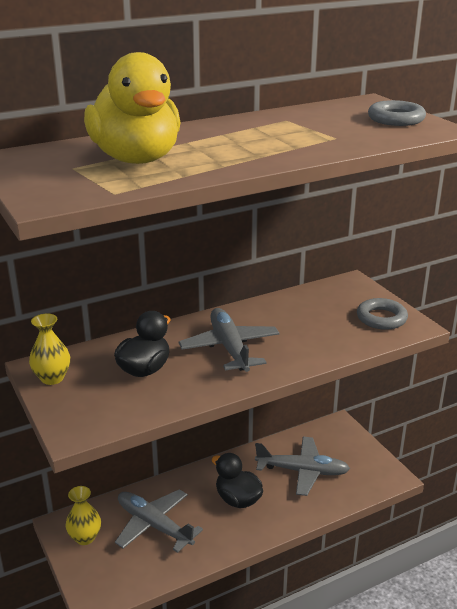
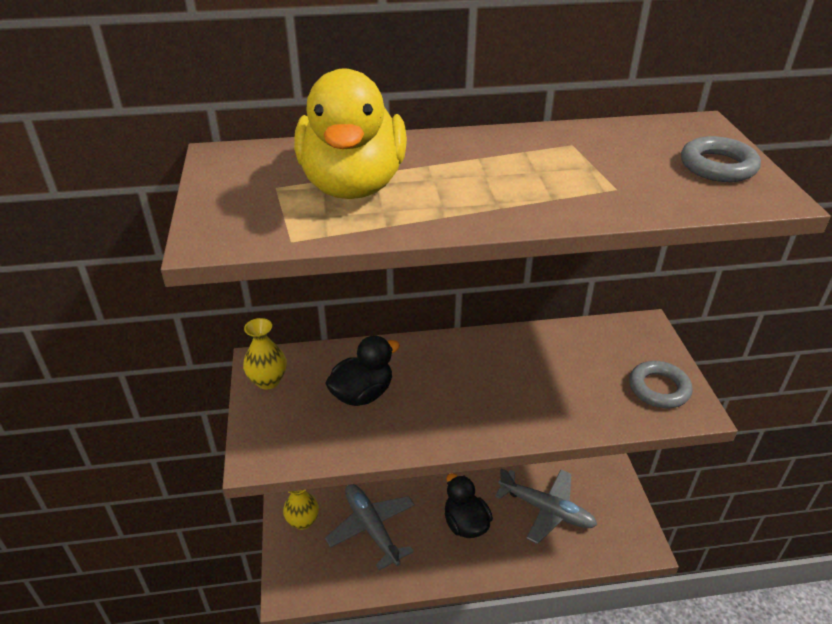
camera: 20 degrees right, 10 degrees up
(230, 348) = (464, 388): grey plane -> none

